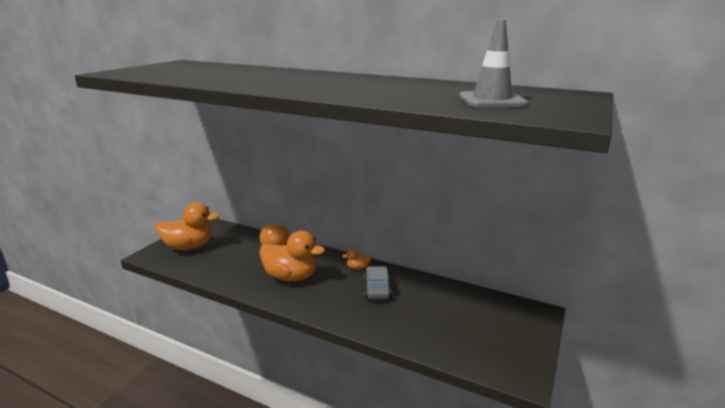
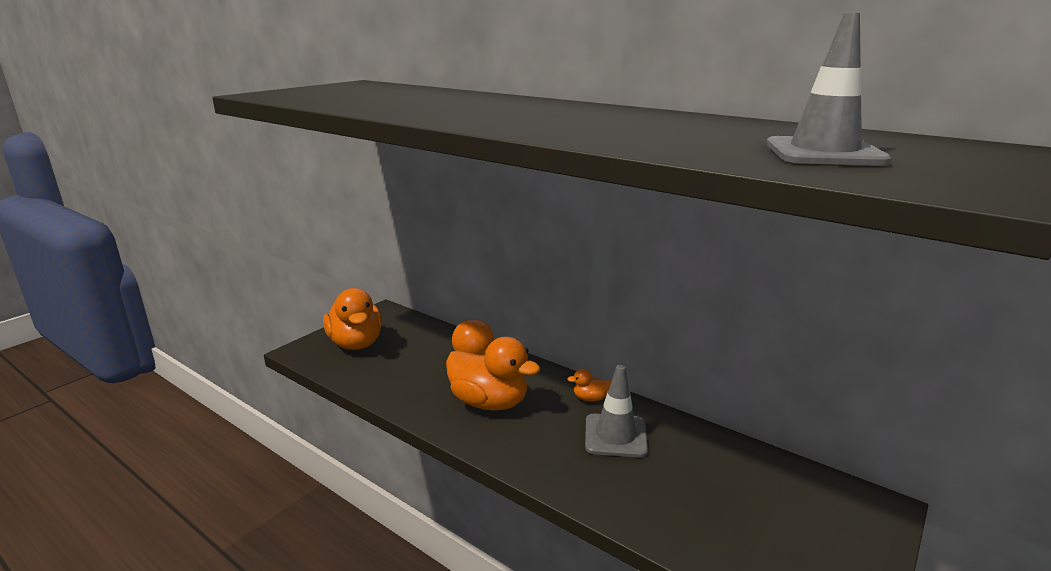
camera: 10 degrees right, 0 degrees up
(189, 247) = (356, 343): orange duck -> orange duck turned 60 degrees clockwise
(377, 289) = (615, 436): grey car -> grey traffic cone

